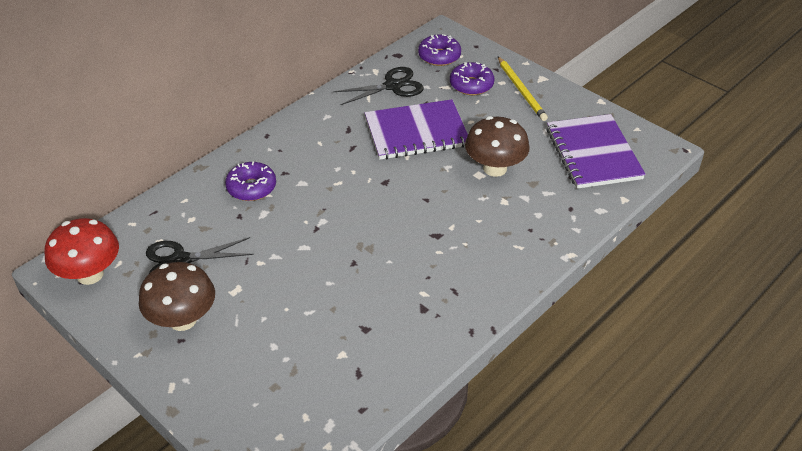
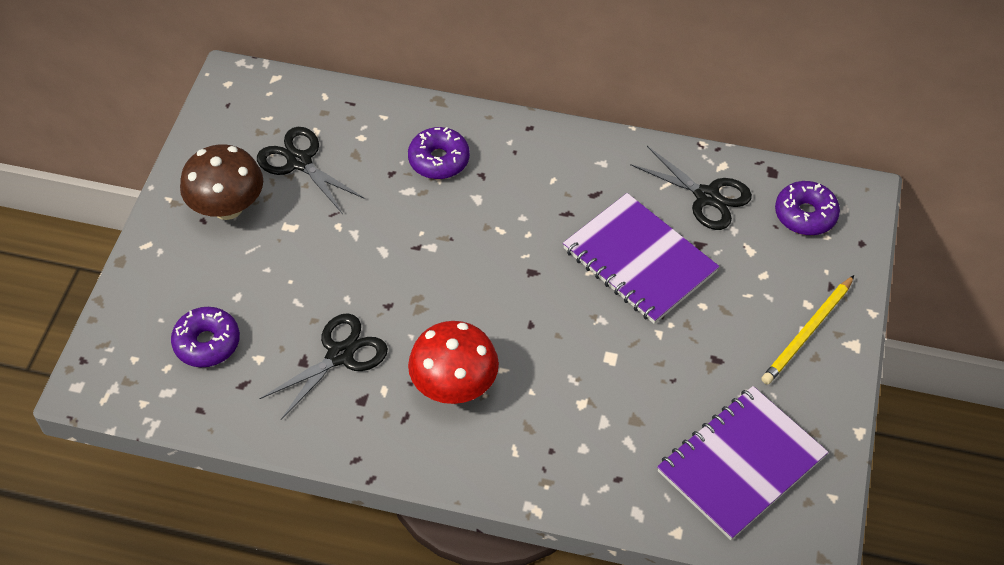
camera: 60 degrees right, 10 degrees up
(90, 274) = (240, 105): red mushroom -> red mushroom (454, 386)
(376, 305) = (340, 355): none -> black scissors
(471, 85) = (774, 274): purple donut -> purple donut (207, 343)
(495, 168) = (633, 368): brown mushroom -> none

